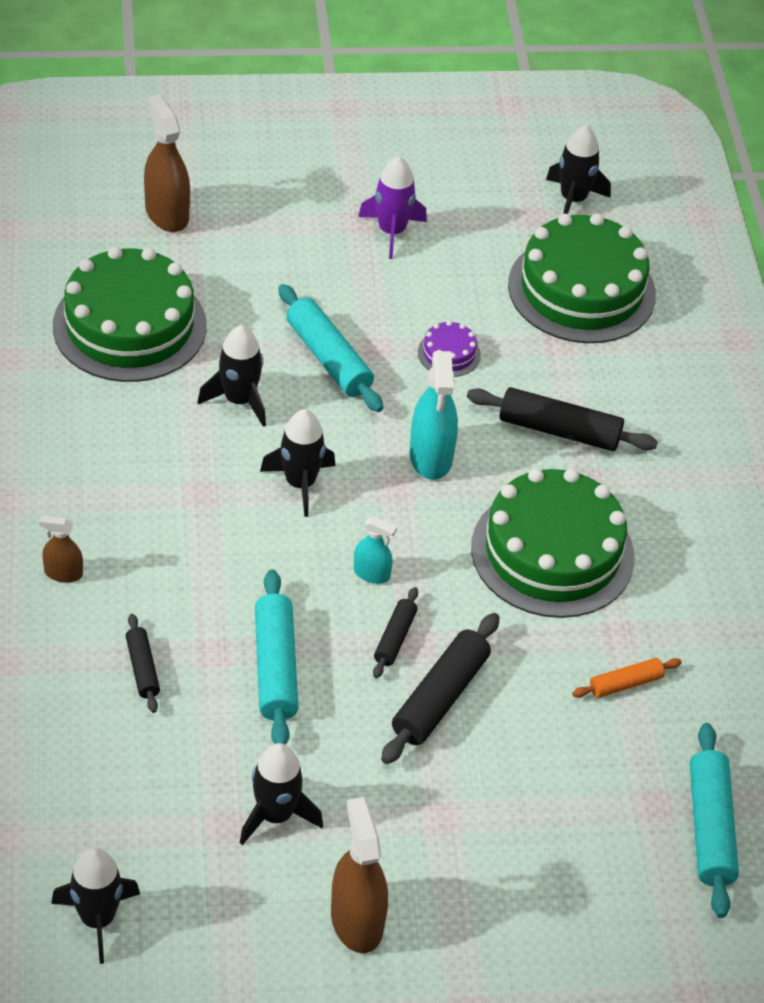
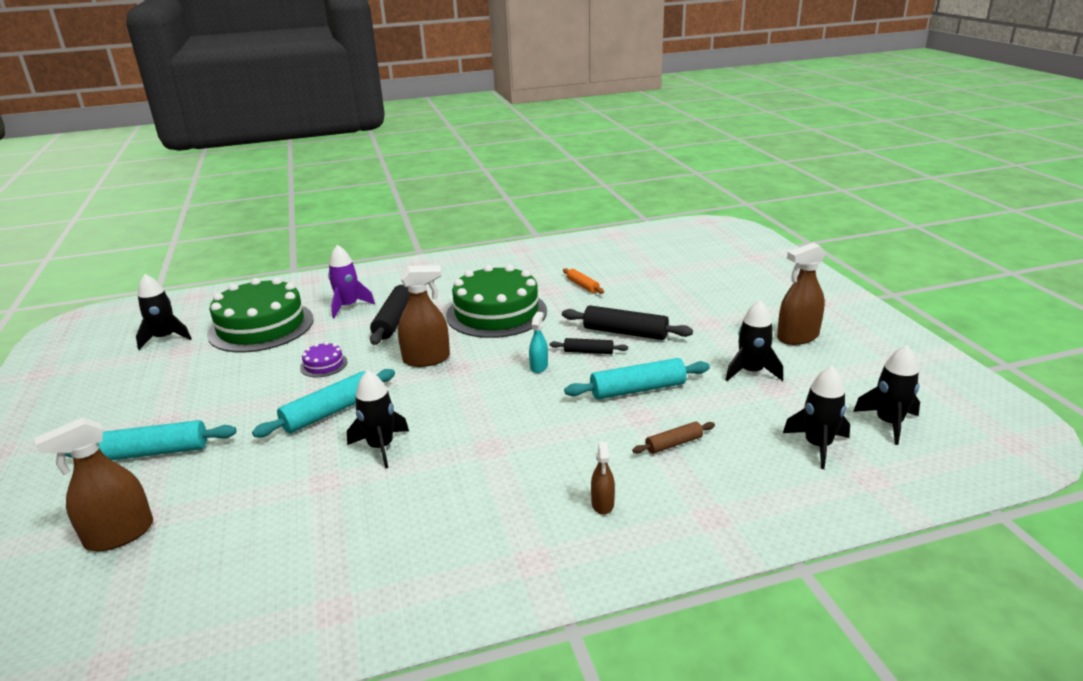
camera: 95 degrees left, 20 degrees down
(129, 326) = (286, 527): green cake -> none
(142, 668) = (674, 444): black rolling pin -> brown rolling pin
(300, 483) = (465, 405): black rocket -> black rocket (818, 445)
(391, 232) = (182, 405): purple rocket -> purple rocket (348, 306)
(431, 457) = (426, 359): turquoise spray bottle -> brown spray bottle
(710, 828) = (659, 261): turquoise rolling pin -> turquoise rolling pin (154, 452)

